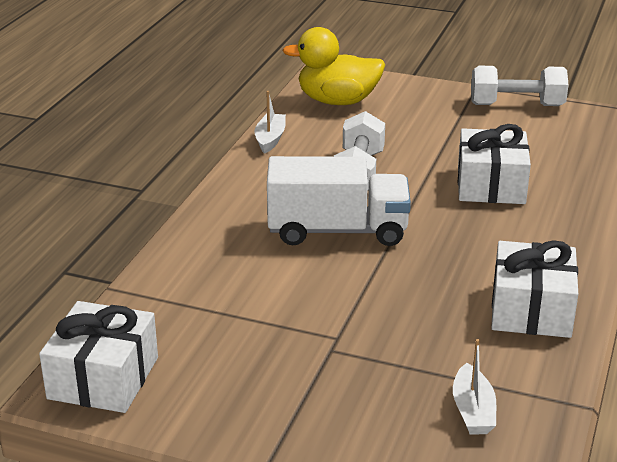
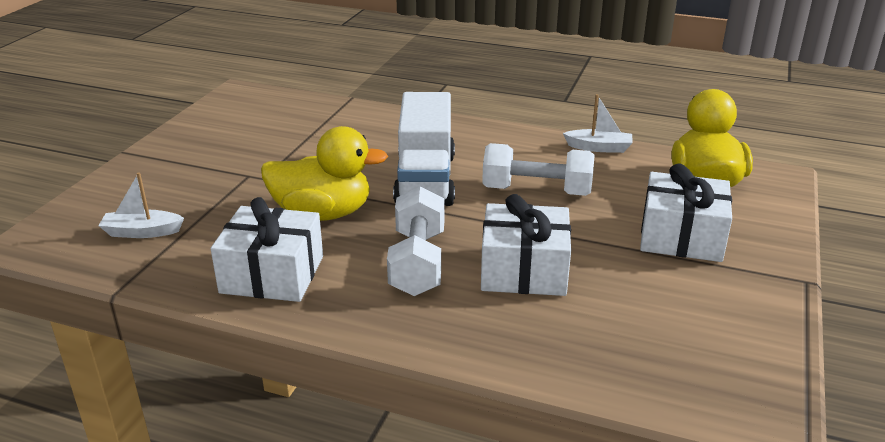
camera: 90 degrees right, 0 degrees up
(103, 378) = (246, 101): white gift -> white gift (681, 237)
(414, 289) = (323, 214): none -> yellow duck
(516, 105) = (759, 310): white dumbbell -> white dumbbell (417, 262)

